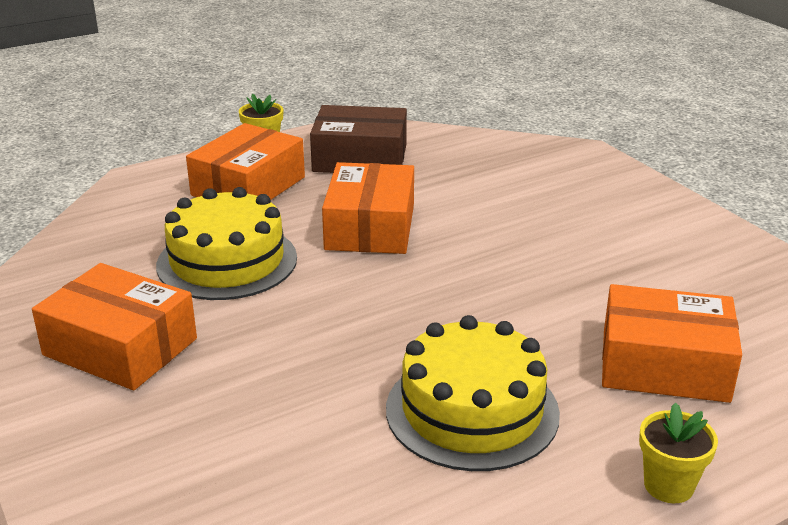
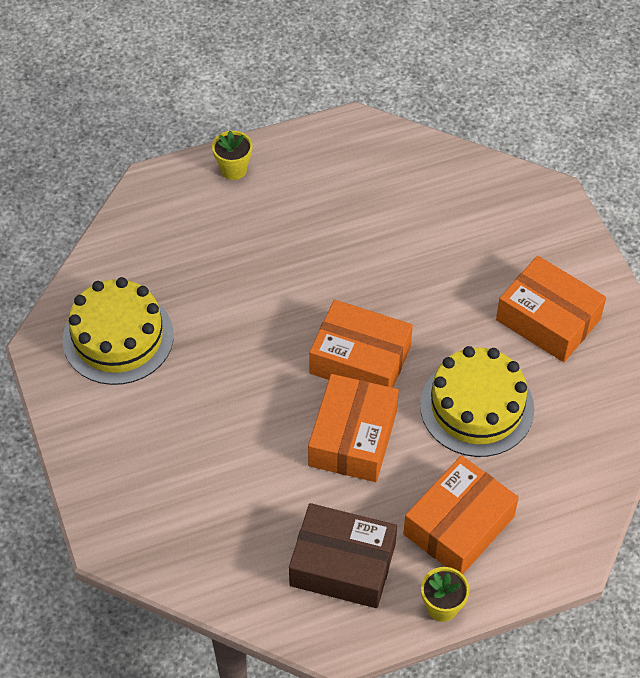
camera: 170 degrees left, 25 degrees up
(472, 410) = (324, 233): yellow cake -> yellow cake (118, 337)
(664, 365) = (188, 251): orange box -> orange box (360, 359)

